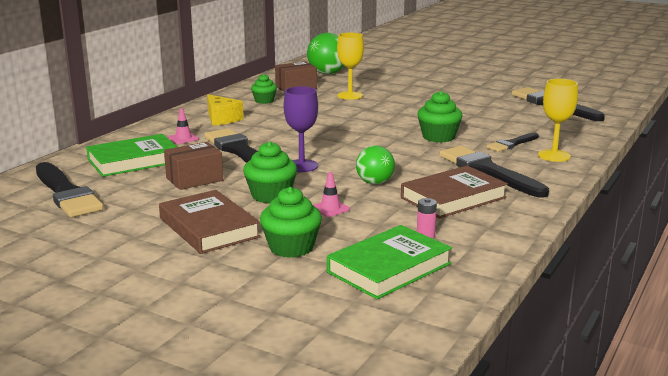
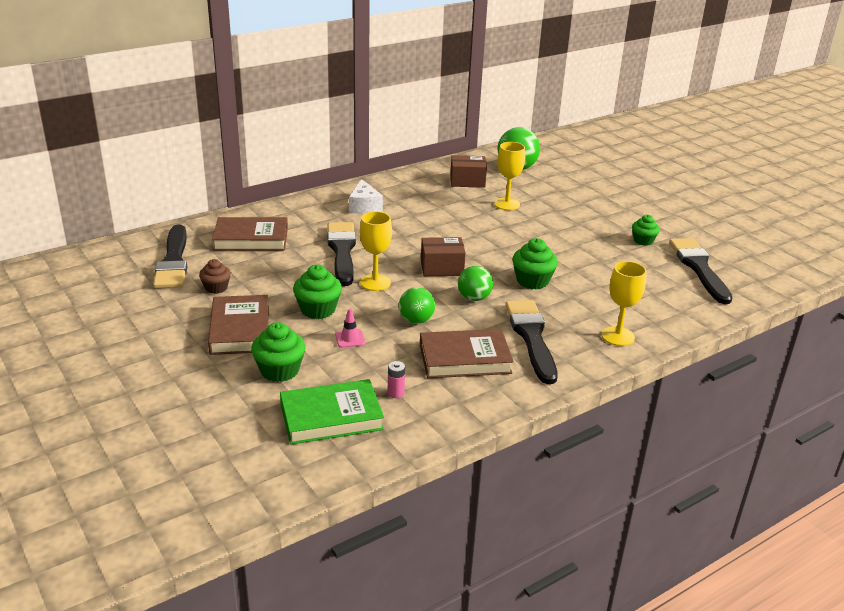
camera: 25 degrees right, 10 degrees up
(134, 161) = (251, 239): green book -> brown book
(141, 203) = (216, 288): none -> brown cupcake
(183, 138) = (311, 223): pink traffic cone -> none
(194, 179) = (277, 273): brown box -> brown box (442, 268)
(222, 119) = (364, 206): yellow cheese -> white cheese
(264, 101) = (422, 192): green cupcake -> green cupcake (643, 241)
(301, 166) = (375, 282): purple goblet -> yellow goblet
(405, 157) = (474, 298): none -> green ball
(512, 144) = (593, 309): black brush -> none

